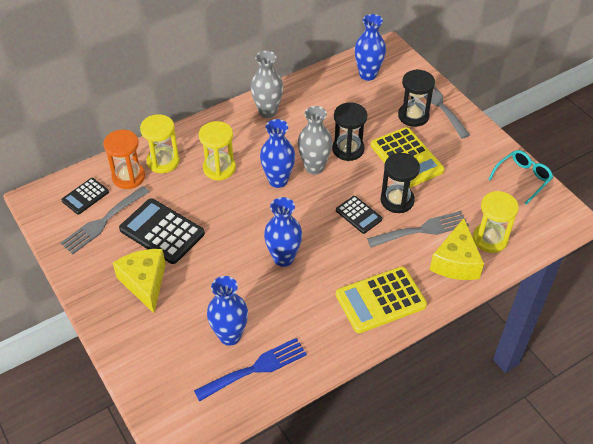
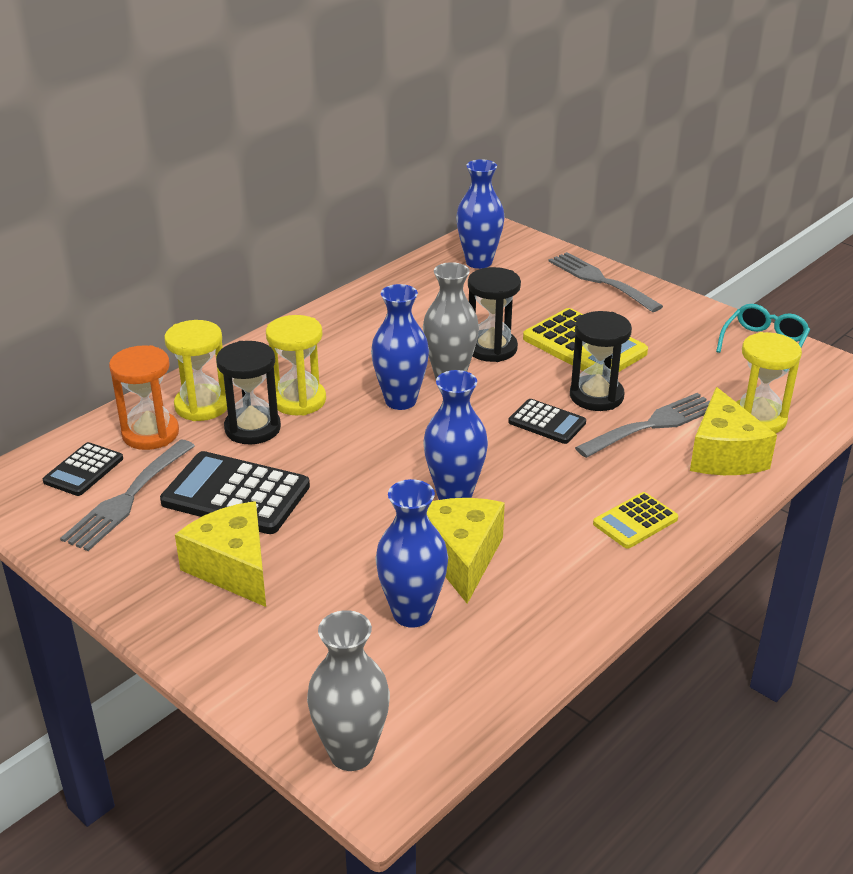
camera: 15 degrees left, 15 degrees down
(256, 368) = (477, 650): blue fork -> none
(267, 112) = (346, 323): grey vase -> grey vase (351, 753)
(271, 303) = (461, 557): none -> yellow cheese
(380, 300) = (635, 521): yellow calculator -> yellow calculator, size x0.57
(413, 116) = (569, 298): black hourglass -> black hourglass (252, 428)

